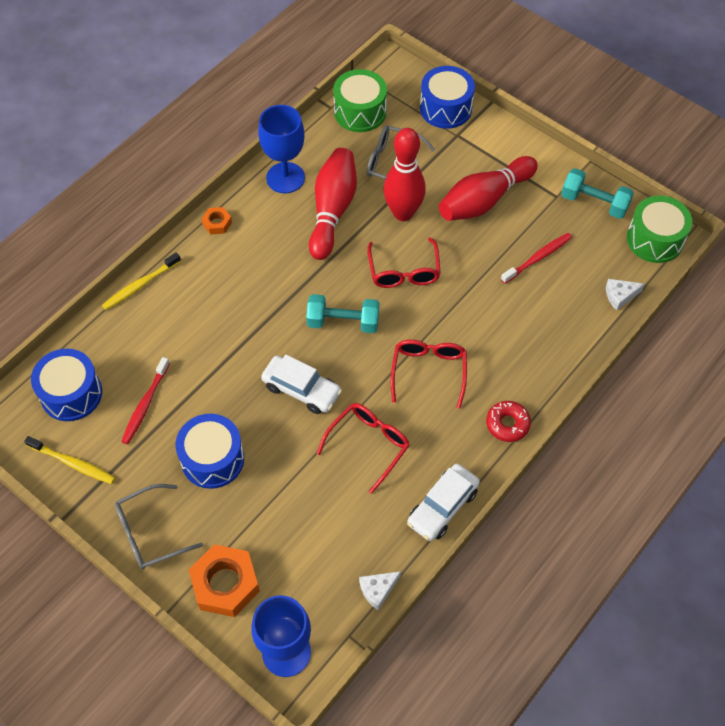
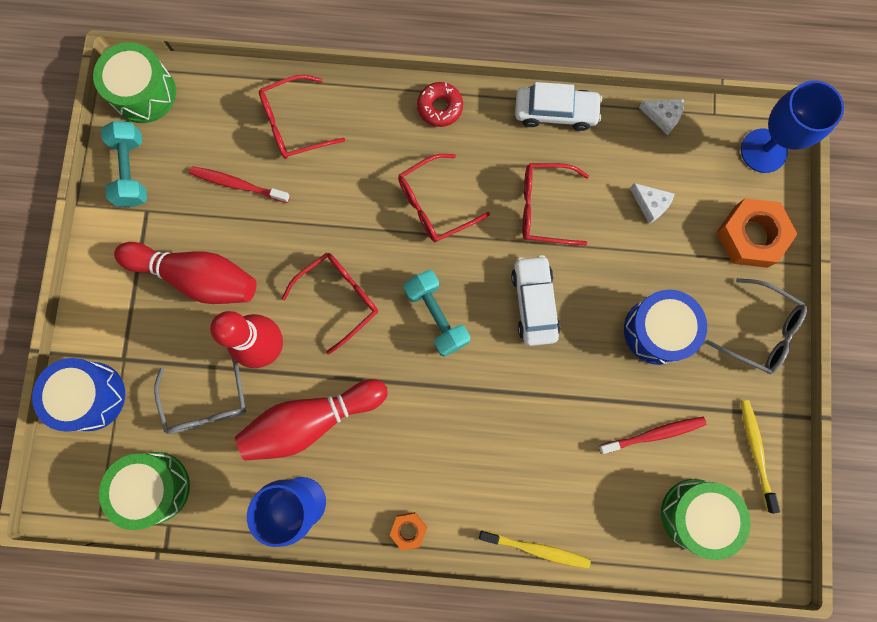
camera: 125 degrees left, 20 degrees up
(71, 394) = (696, 515): blue drum -> green drum
(562, 318) = (294, 124): none -> red glasses
(620, 296) = (234, 89): white cheese -> white cheese (650, 204)

